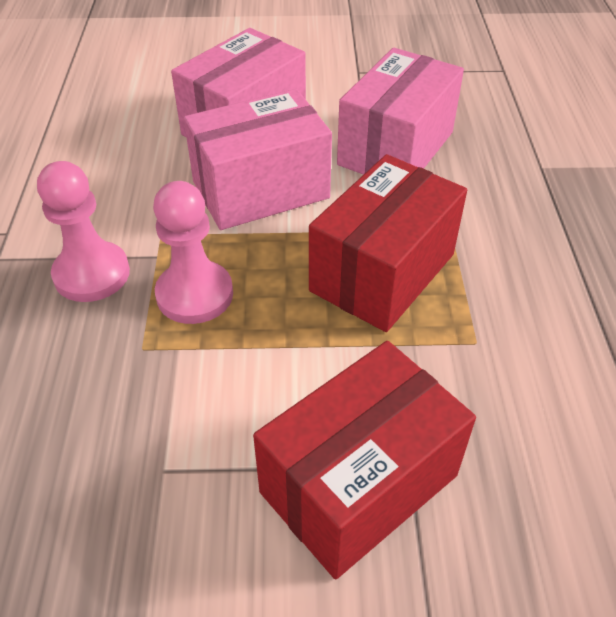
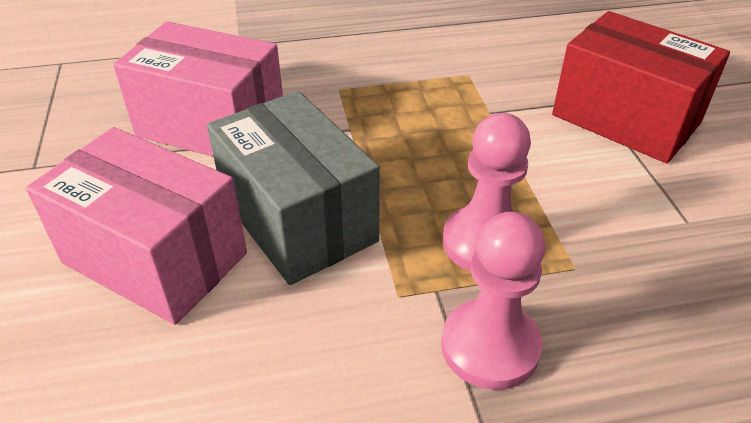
camera: 100 degrees left, 5 degrees down
(260, 190) = (298, 219): pink box -> grey box
(382, 272) = (407, 122): red box -> none

